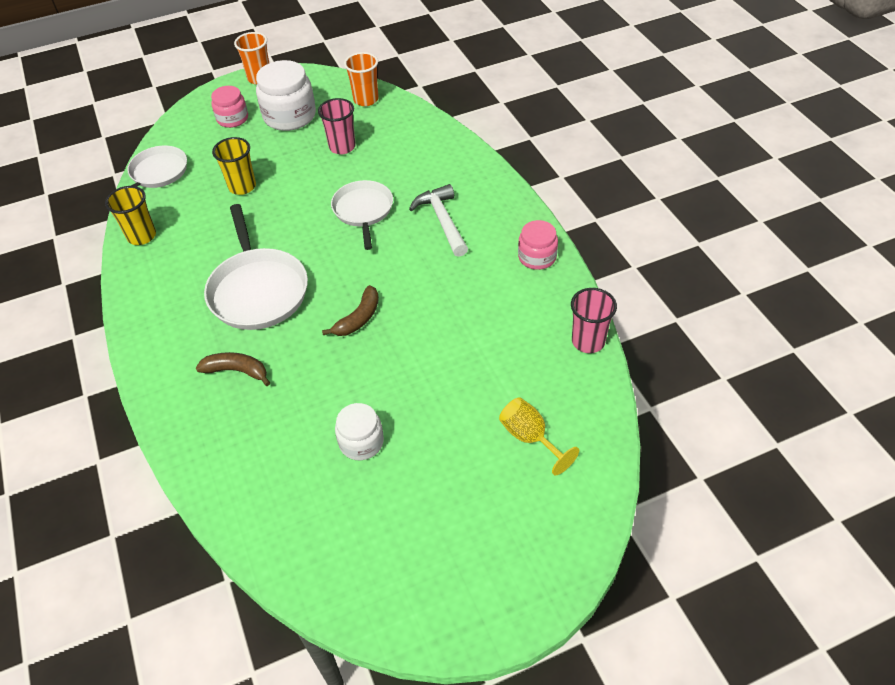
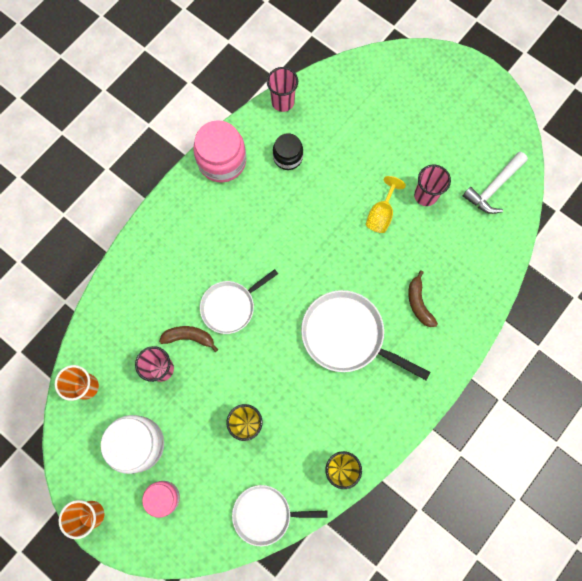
camera: 120 degrees left, 25 degrees up
(258, 290) = (346, 335): white pan -> white pan turned 105 degrees counterclockwise
(359, 318) = (335, 250): brown banana -> brown banana (189, 337)
(361, 442) = (425, 195): white jar -> pink cup
(442, 220) = (214, 242): white hammer -> white hammer (493, 187)
(506, 318) = (288, 157): none -> black jar
(530, 437) = (371, 106): yellow goblet -> yellow goblet (381, 214)
(537, 257) = (222, 161): pink jar -> pink jar, size x1.66

